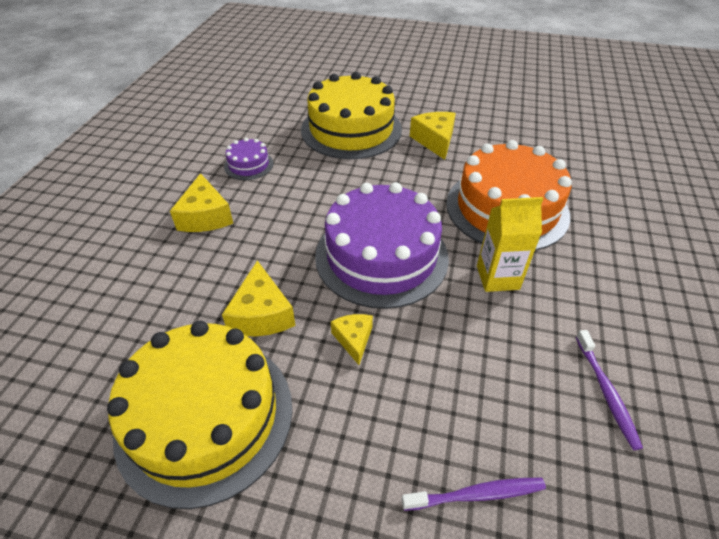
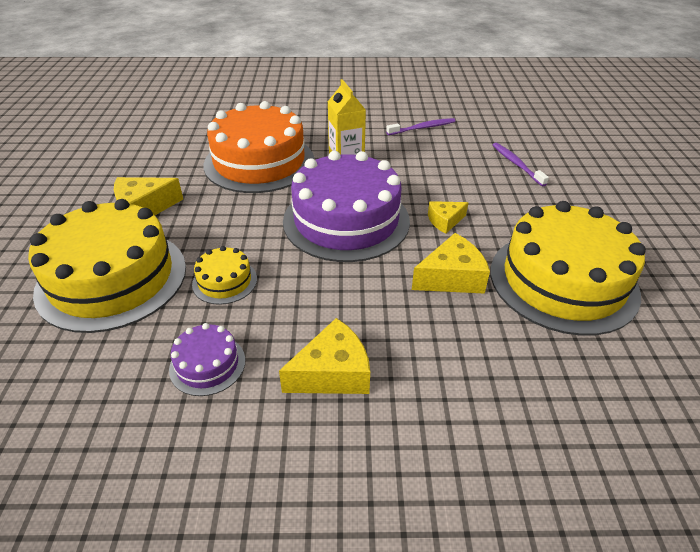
camera: 105 degrees left, 5 degrees down
(325, 176) = (224, 281): none -> yellow cake

